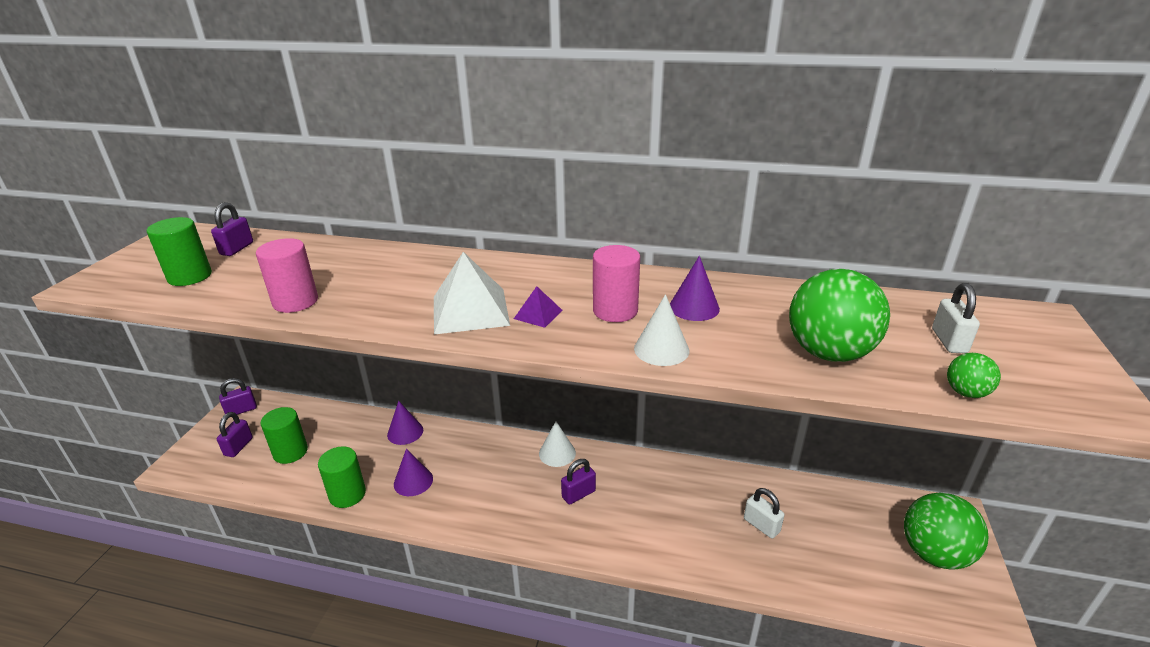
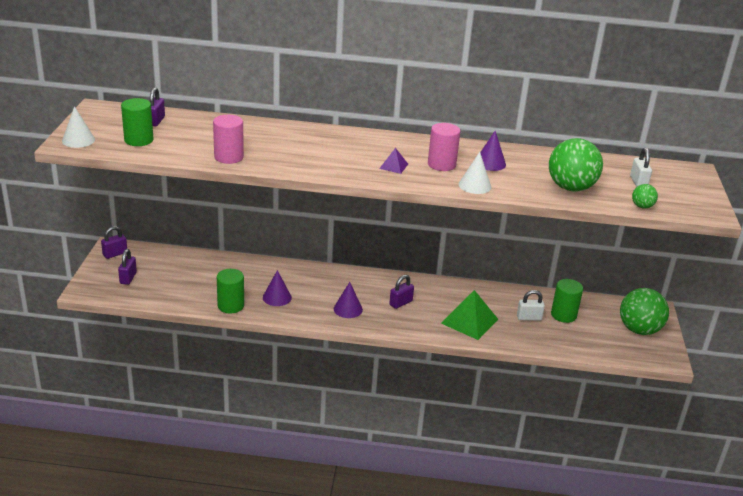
camera: 10 degrees left, 0 degrees up
(290, 452) = (172, 281): green cylinder -> green cylinder (563, 315)
(405, 432) = (257, 267): purple cone -> purple cone (348, 309)
(470, 310) = (349, 163): white pyramid -> none
(557, 453) = (379, 279): white cone -> white cone (78, 140)
(672, 529) = (469, 321): none -> green pyramid
(761, 525) = (529, 318): white padlock -> white padlock turned 45 degrees counterclockwise

